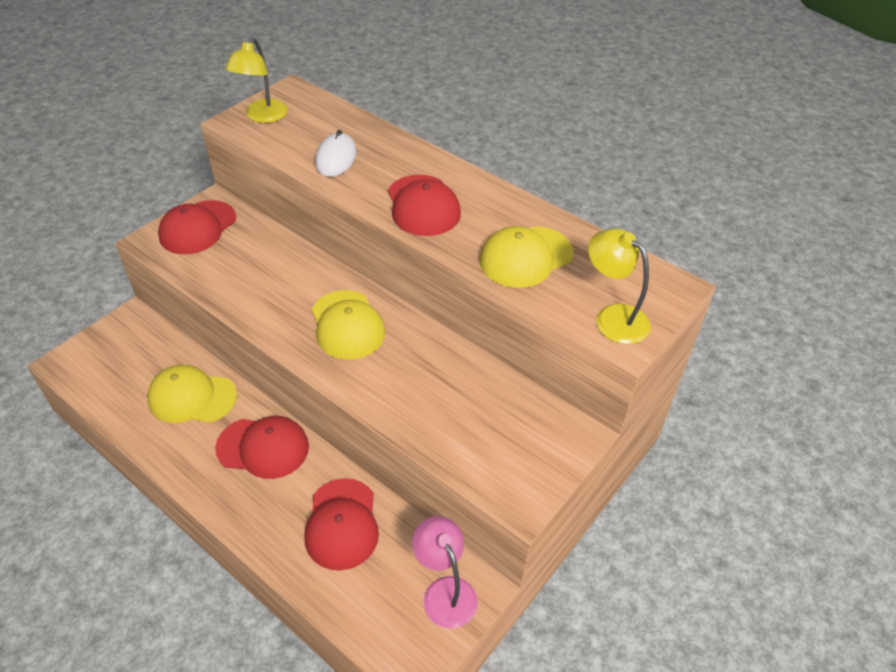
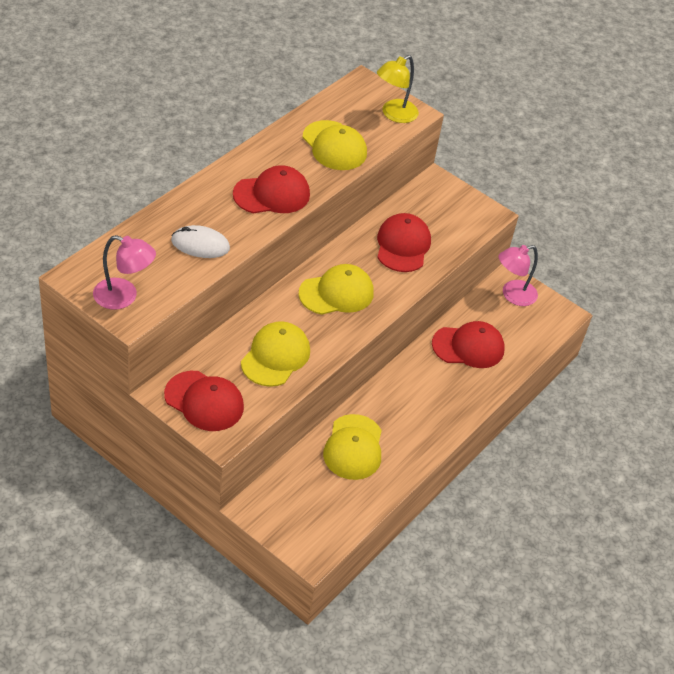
camera: 95 degrees left, 0 degrees up
(251, 275) = (275, 356): none -> yellow cap
(262, 116) = (124, 297): yellow lamp -> pink lamp
(263, 447) = (404, 395): red cap -> red cap (403, 245)

